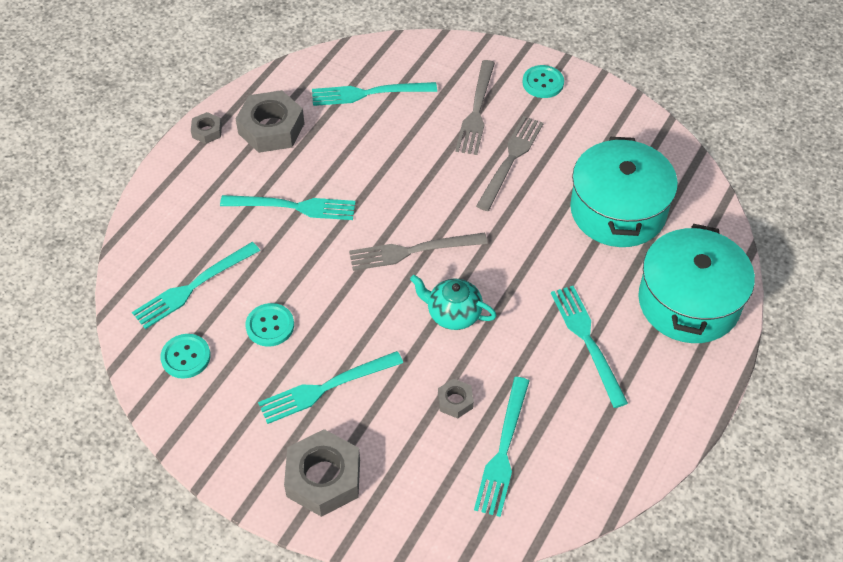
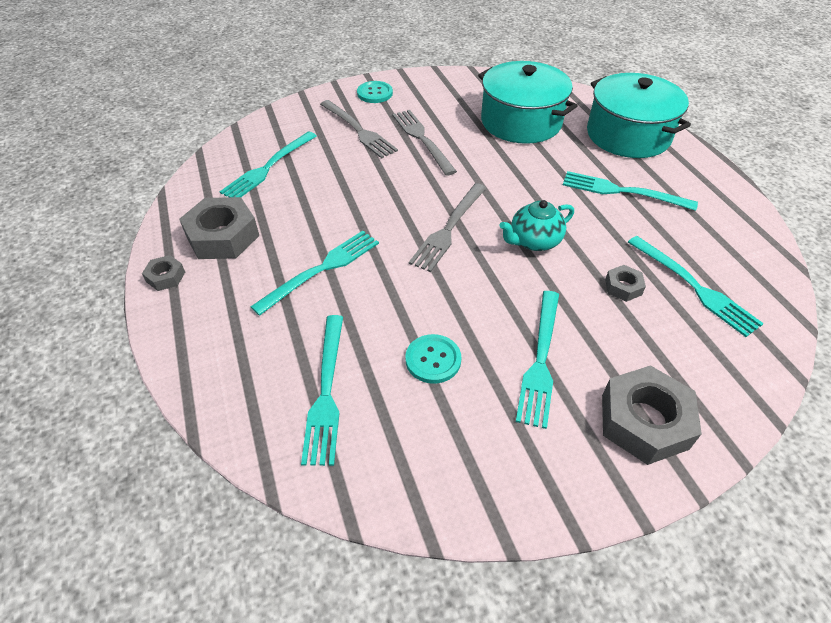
camera: 50 degrees left, 5 degrees down
(186, 357) = (405, 449): turquoise button -> none

